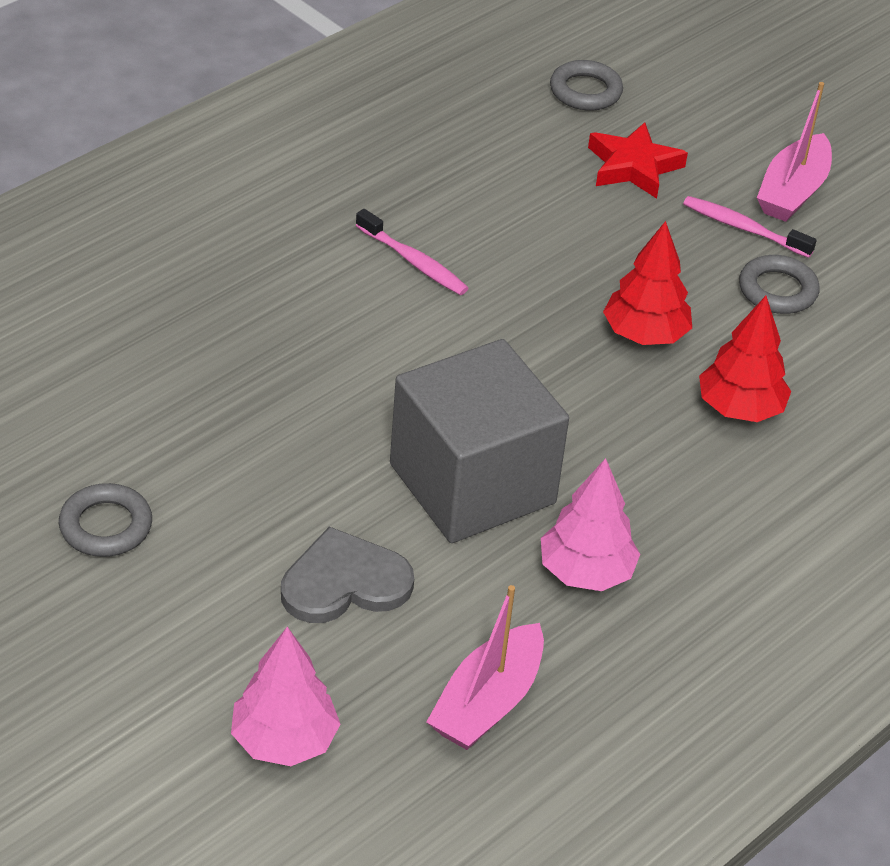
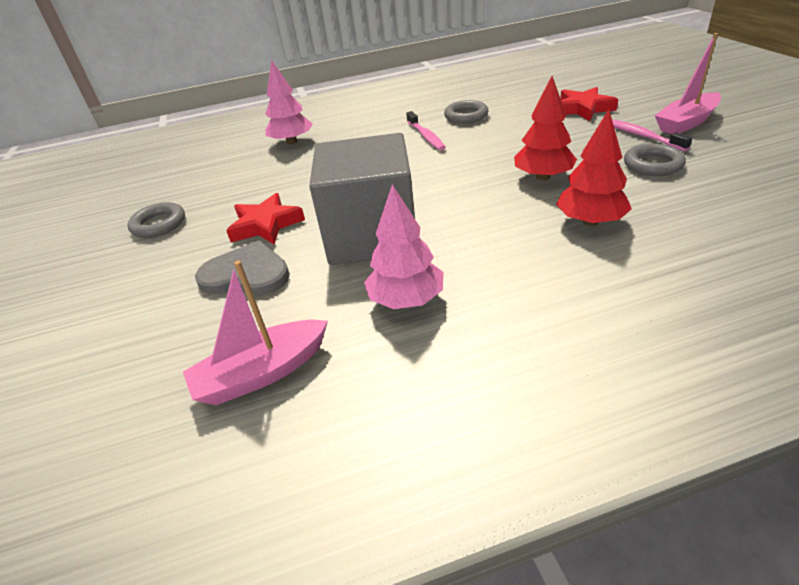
camera: 35 degrees right, 5 degrees down
(284, 740) = (112, 361): pink tree -> pink tree (292, 142)
(294, 494) = (266, 225): none -> red star
(585, 91) = (572, 82): grey ring -> grey ring (466, 116)

